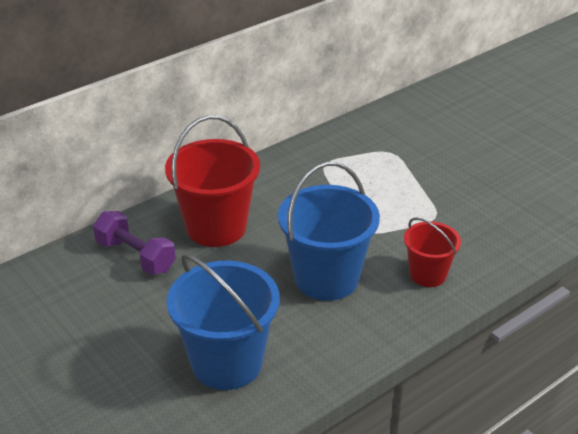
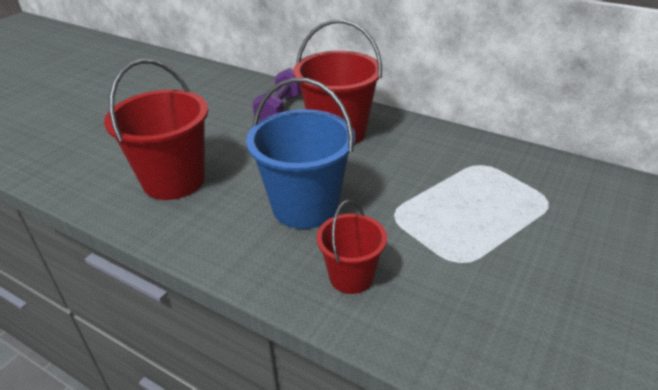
camera: 70 degrees right, 0 degrees up
(227, 363) = (174, 180): blue bucket -> red bucket

